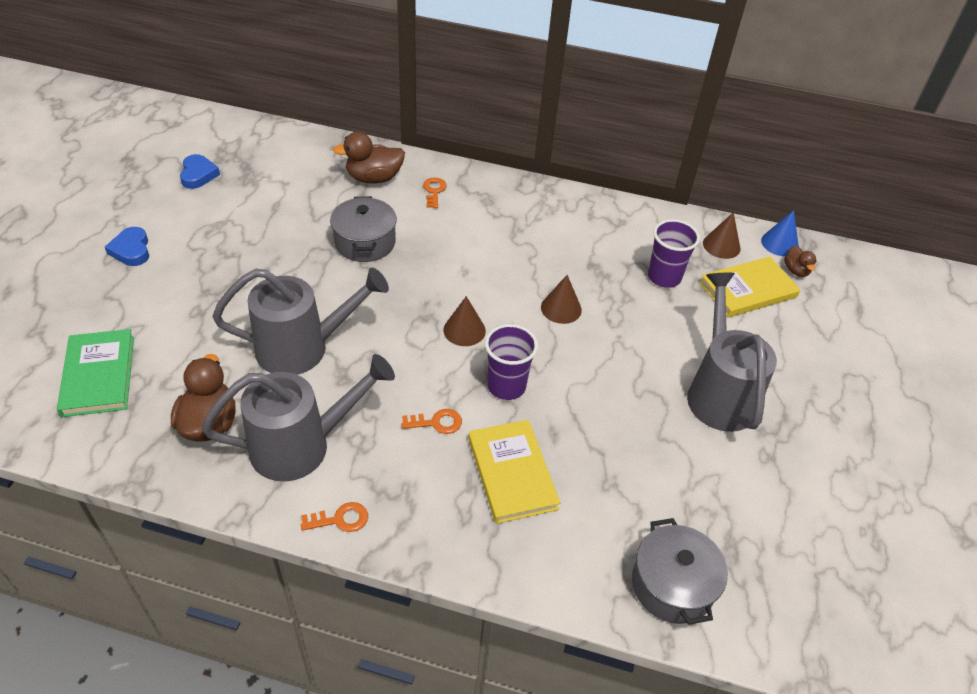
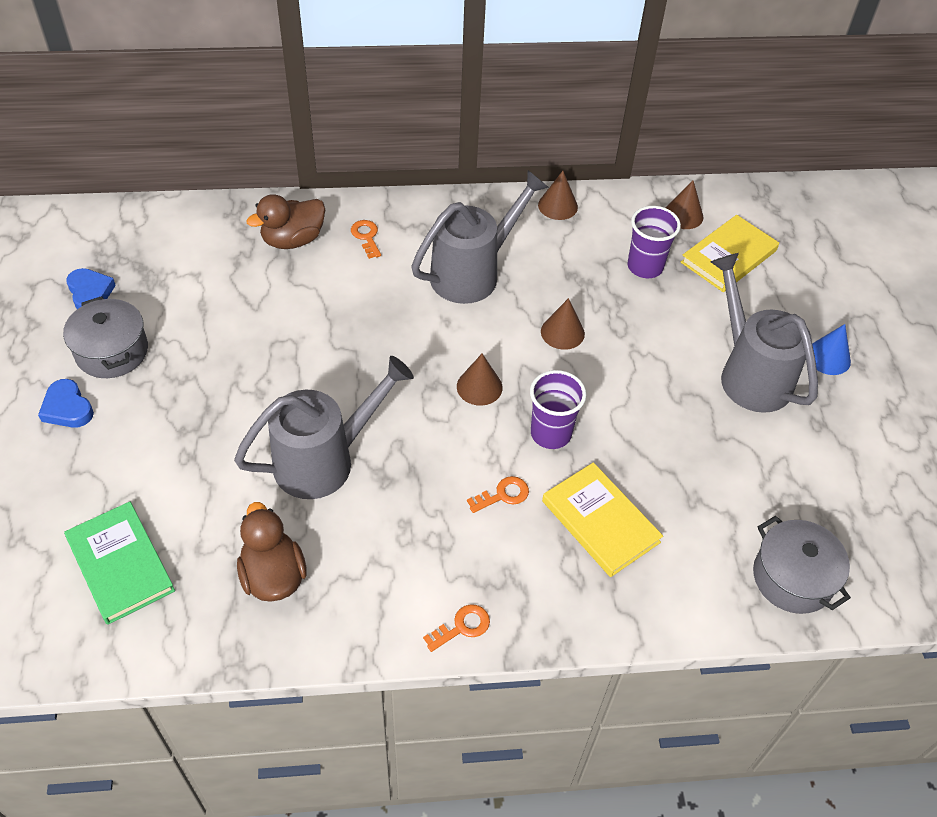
camera: 20 degrees left, 5 degrees up
(302, 445) = (383, 565): grey watering can -> grey watering can (473, 273)
(365, 242) = (324, 319): grey pot -> grey pot (112, 352)
(610, 209) = (557, 206): none -> brown cone
(779, 243) = (736, 196): blue cone -> blue cone (828, 357)
(796, 270) = (763, 222): brown duck -> none

